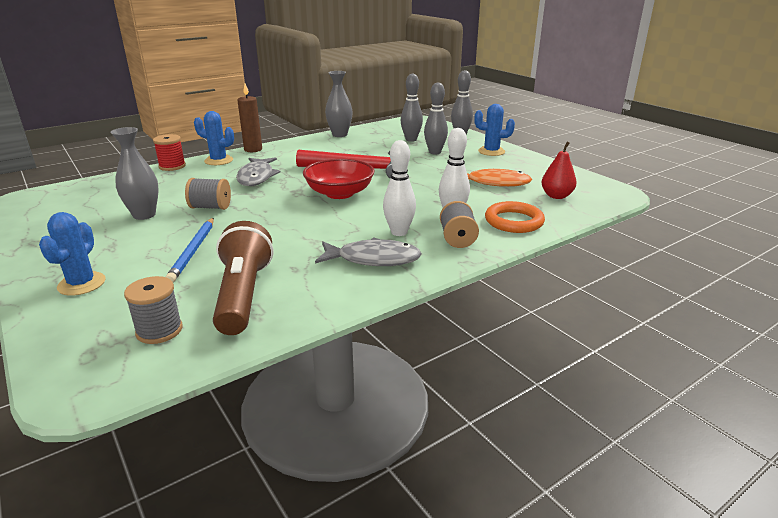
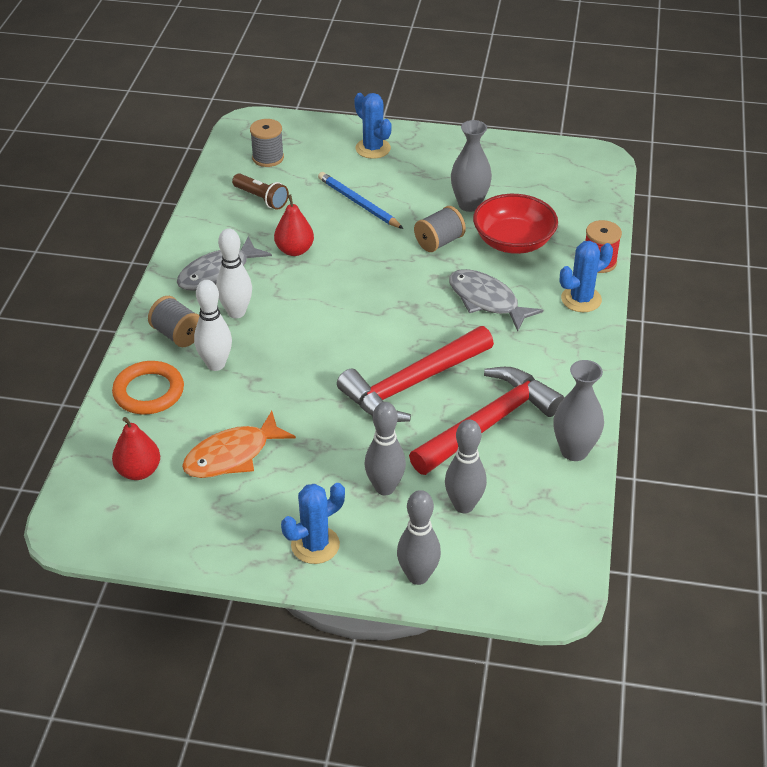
camera: 135 degrees right, 15 degrees up
(243, 295) = (261, 198): brown flashlight -> brown flashlight, size x0.57
(253, 149) = (595, 342): brown candle -> none
(296, 246) = (294, 250): none -> red pear
(339, 193) = (365, 329): red bowl -> red bowl (513, 241)
(355, 150) = (488, 423): none -> red hammer

